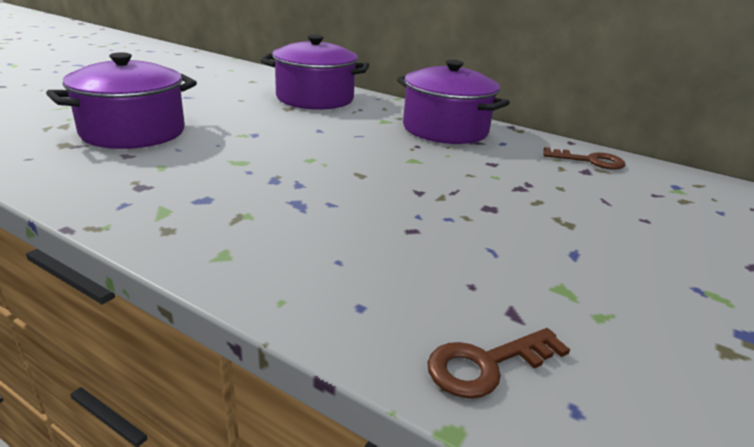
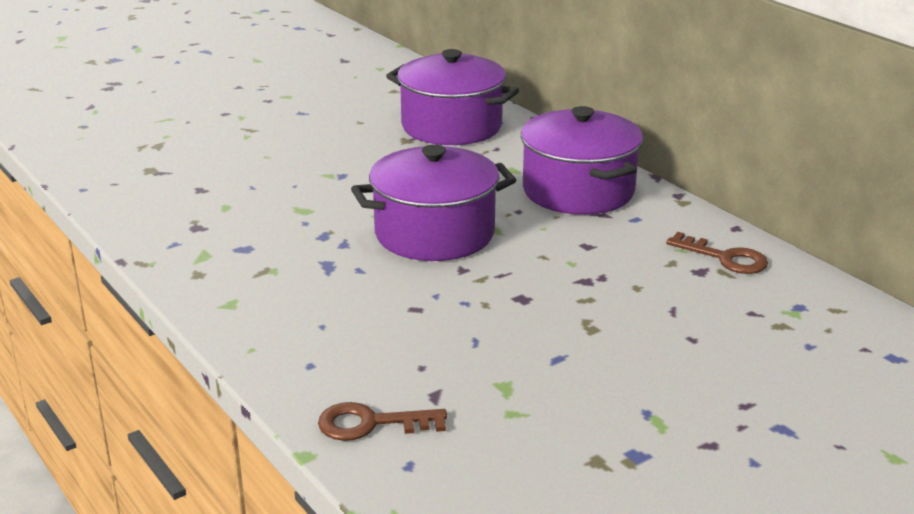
camera: 25 degrees right, 0 degrees up
(133, 132) = (219, 160): purple pot -> purple pot (434, 234)

